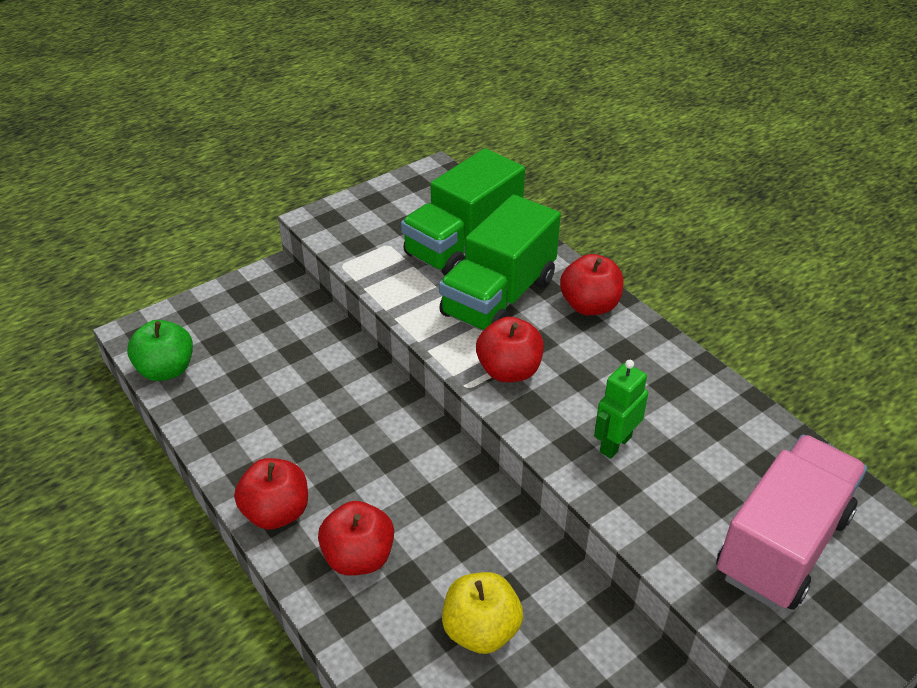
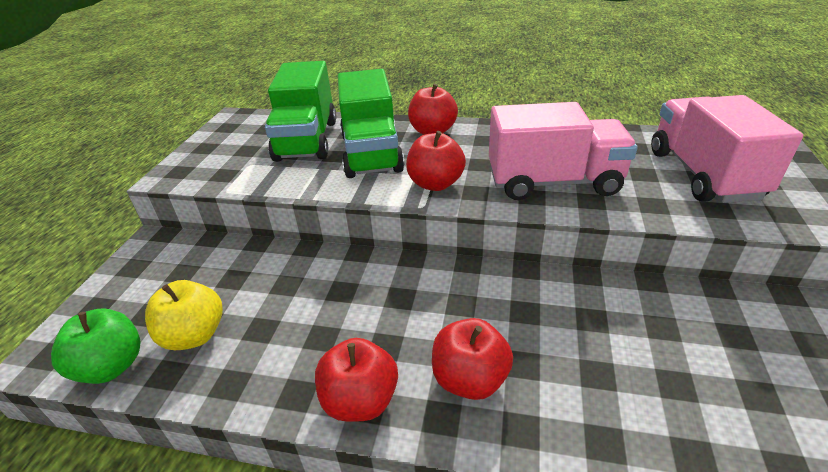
camera: 40 degrees left, 5 degrees down
(481, 630) = (614, 356): yellow apple -> yellow apple (194, 335)
(615, 444) = (553, 182): green robot -> pink truck

